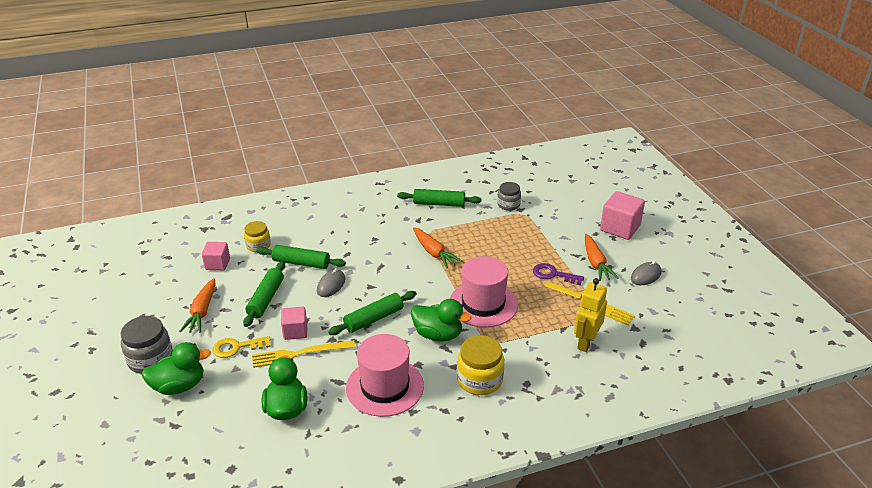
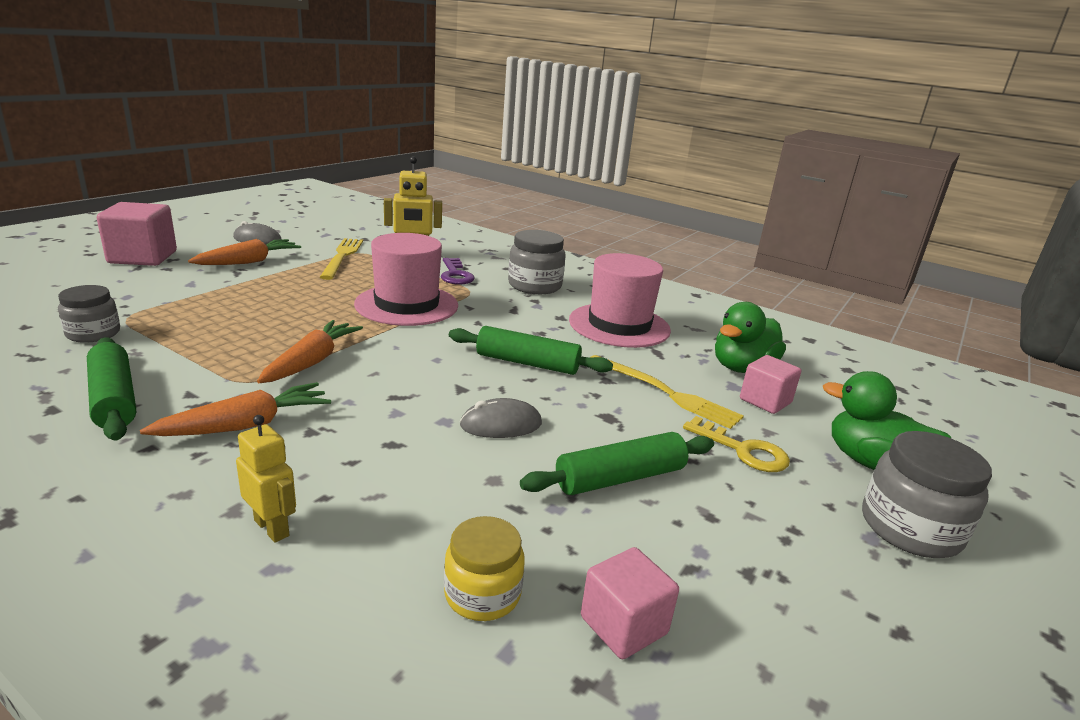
camera: 130 degrees left, 10 degrees down
(202, 311) = (755, 541): orange carrot -> orange carrot (245, 425)
(295, 331) = (638, 413): pink cube -> pink cube (765, 401)
(301, 263) = (477, 487): green rolling pin -> none
(327, 220) = (272, 528): none -> yellow robot
(438, 335) = (498, 317): green duck -> none
(479, 380) = (534, 286): yellow jar -> grey jar
(553, 274) = (298, 278): purple key -> purple key (455, 275)

